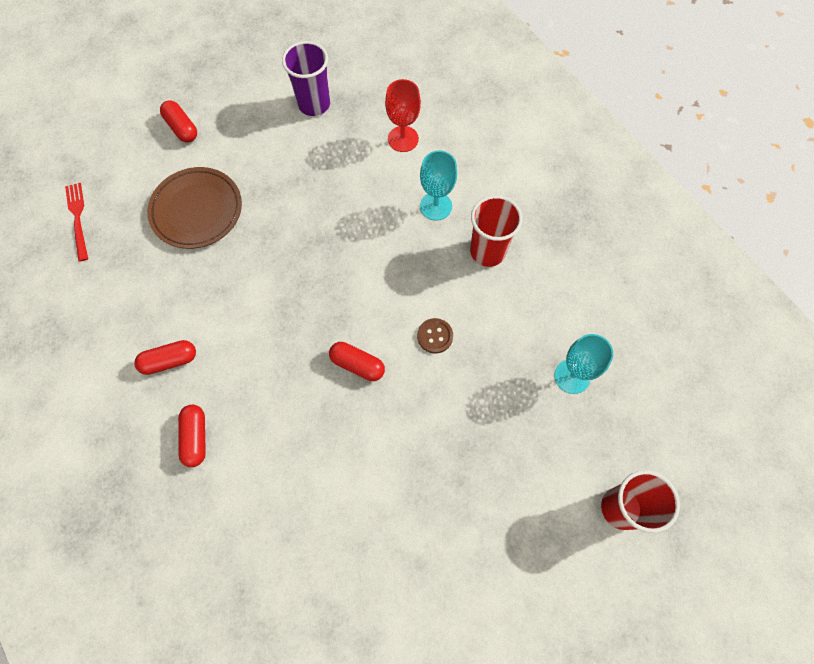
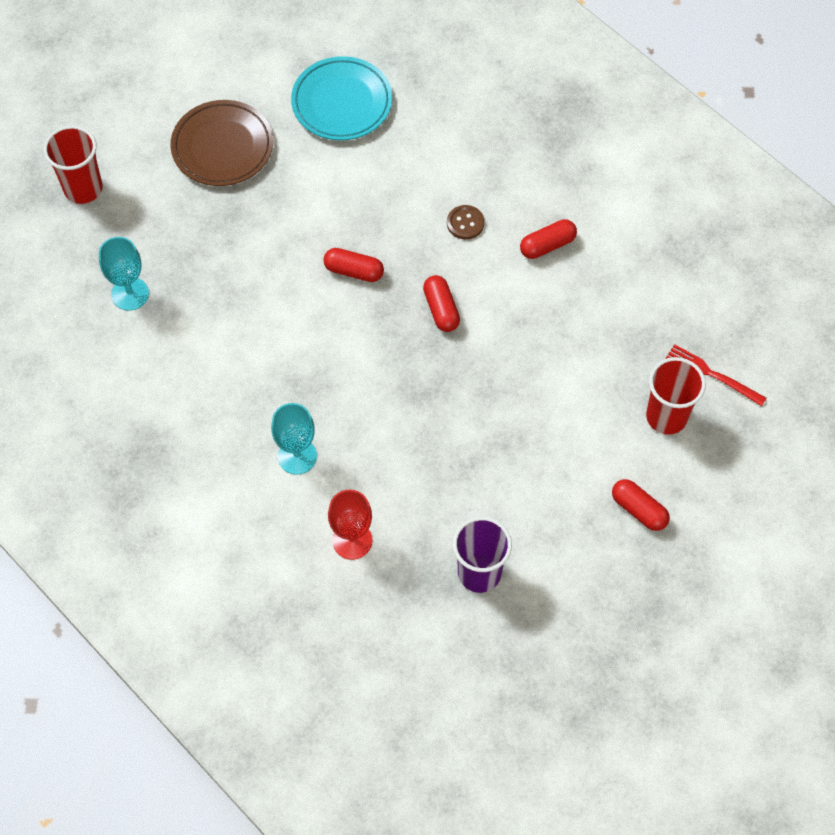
camera: 170 degrees right, 5 degrees down
(78, 218) = (712, 374): red fork -> red fork turned 150 degrees clockwise
(195, 437) = (496, 184): red capsule -> red capsule (441, 309)
(197, 210) = (579, 405): brown plate -> brown plate (222, 147)
(330, 575) = (342, 102): none -> turquoise plate
(435, 336) = (277, 311): brown button -> brown button (465, 223)
(487, 251) = (229, 411): red cup -> red cup (666, 417)

